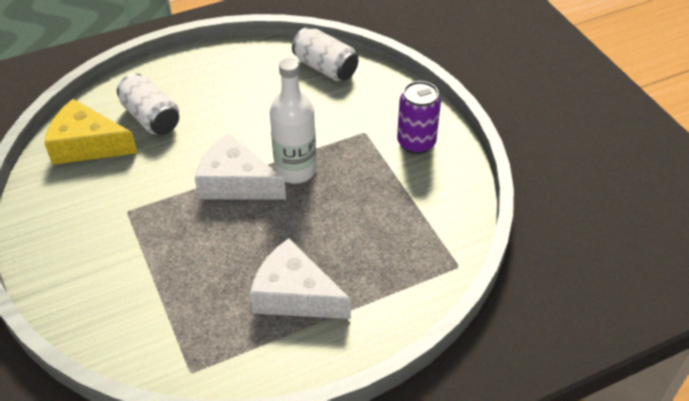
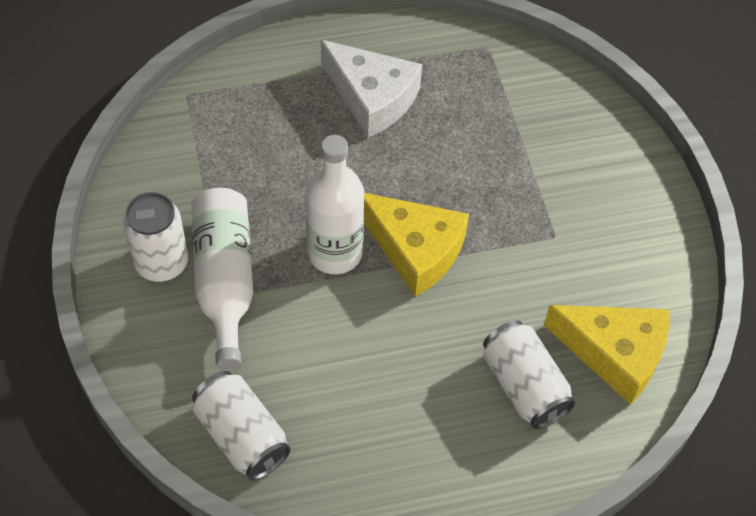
camera: 170 degrees left, 10 degrees up
(236, 182) = (415, 250): white cheese -> yellow cheese
(368, 140) = (225, 281): none -> white bottle
(416, 143) = (162, 263): purple can -> white can

